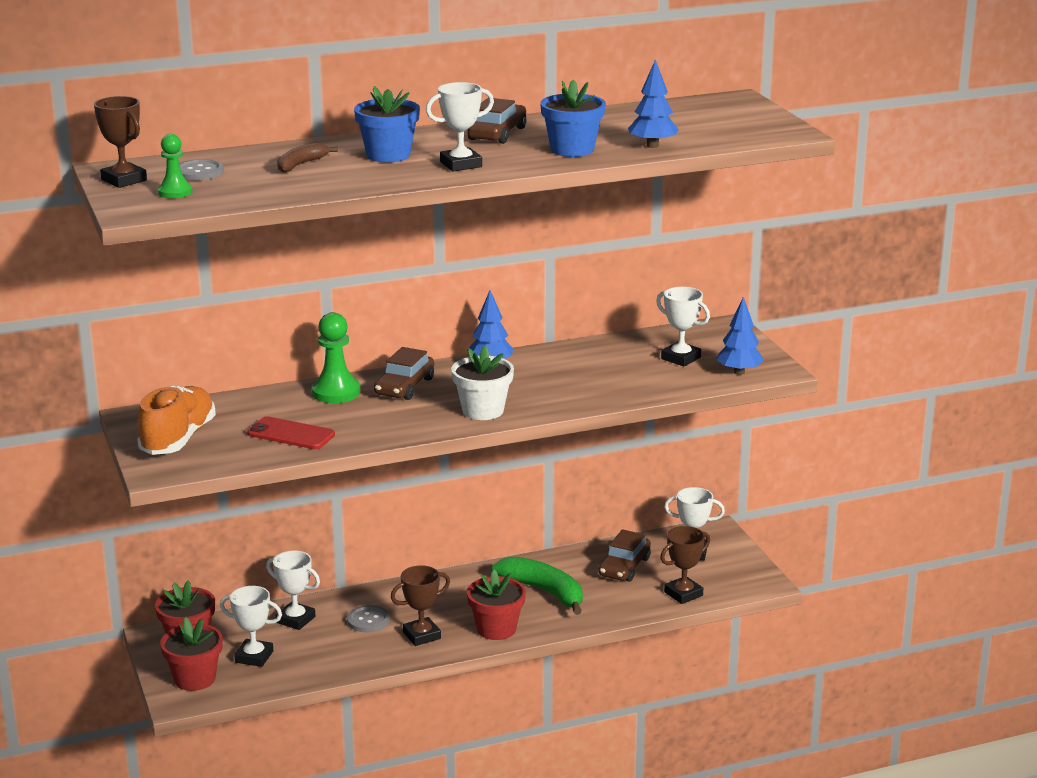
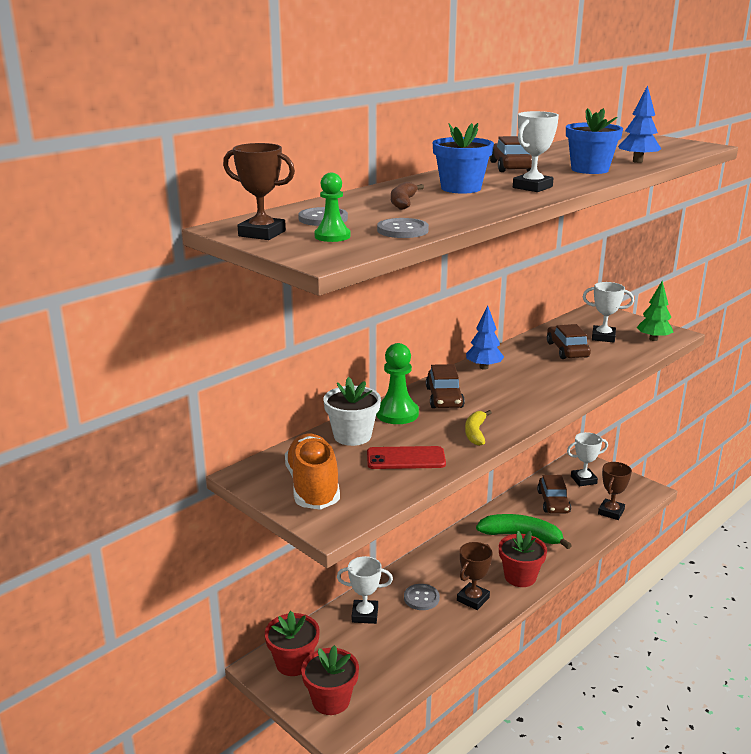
camera: 25 degrees left, 0 degrees up
(243, 195) = (402, 230): none -> grey button
(254, 657) = (362, 661): white trophy -> none
(389, 426) = (475, 433): none -> yellow banana
(483, 411) = (528, 404): white flower pot -> white flower pot (352, 436)
(614, 364) = (567, 350): none -> brown car
(739, 372) = (653, 339): blue tree -> green tree

